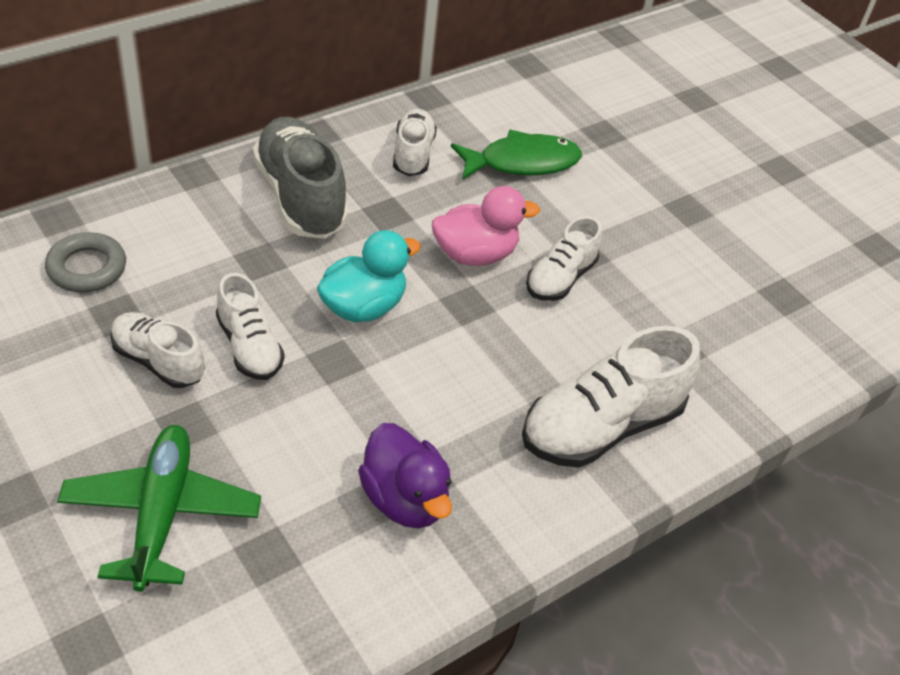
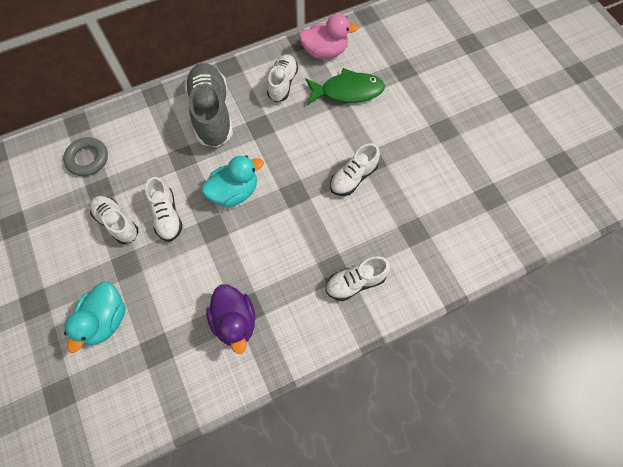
camera: 15 degrees right, 20 degrees up
(161, 513) = (105, 320): green plane -> turquoise duck
(475, 254) = (306, 158): pink duck -> pink duck (325, 51)
(601, 426) = (355, 282): white shoe -> white shoe, size x0.60

